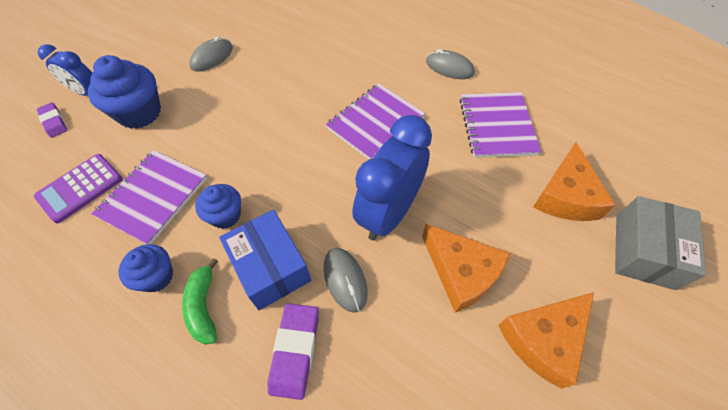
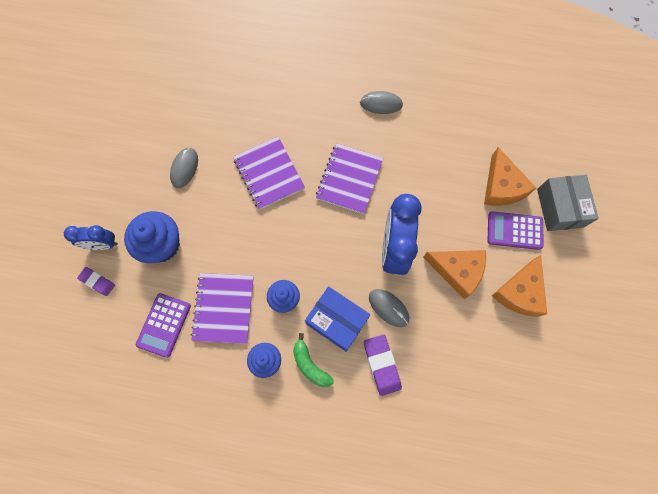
camera: 25 degrees left, 15 degrees up
(497, 126) = (437, 146): purple notebook -> purple notebook (269, 174)
(565, 254) = (514, 231): none -> purple calculator

